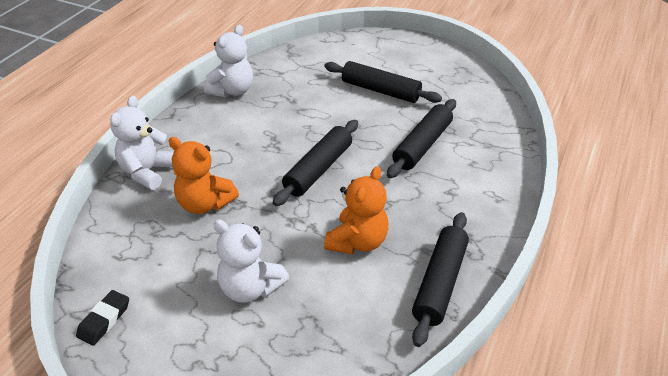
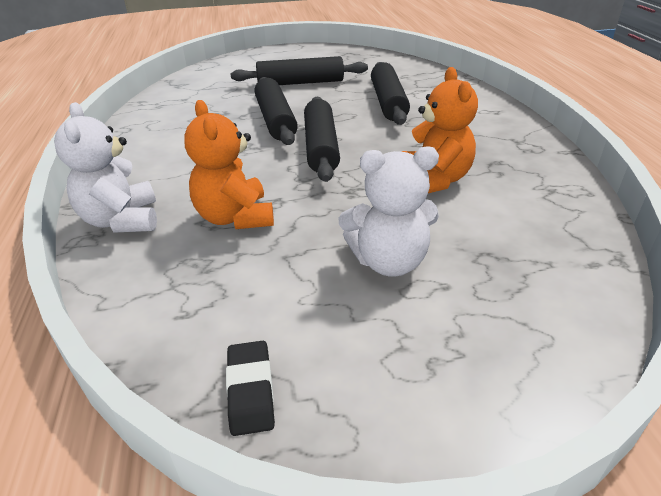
camera: 35 degrees left, 5 degrees down
(205, 203) = (235, 217): orange teddy bear -> orange teddy bear turned 75 degrees clockwise
(232, 91) = (146, 125): white teddy bear -> none
(439, 283) = (542, 177): black rolling pin -> black rolling pin (275, 120)

